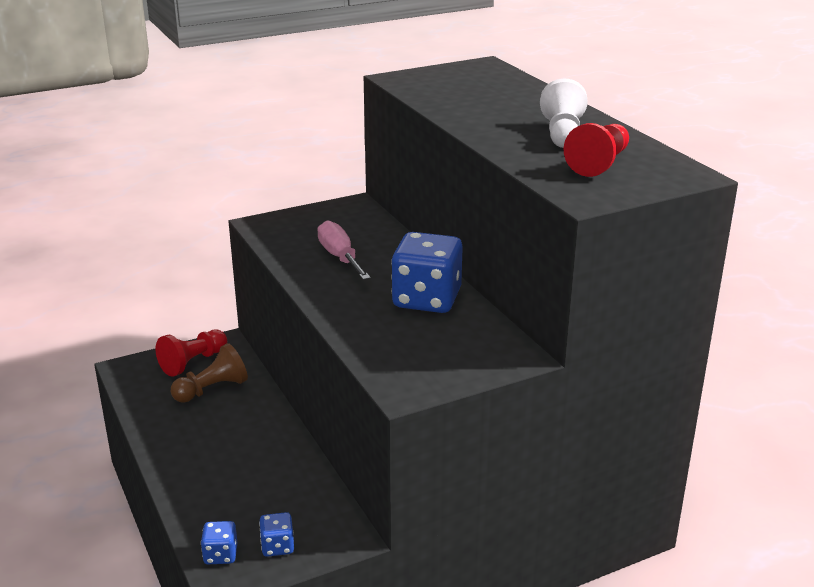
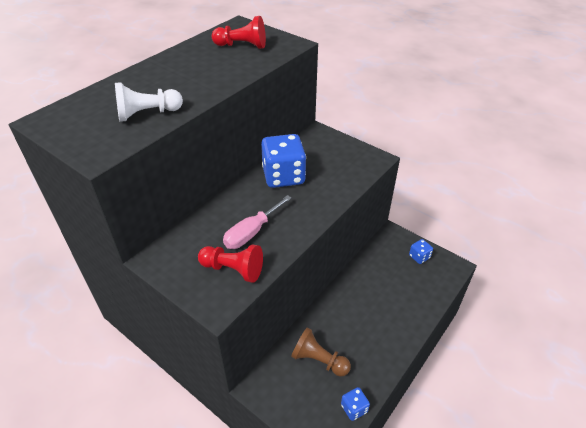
camera: 115 degrees left, 15 degrees up
(193, 362) = (294, 394): red pawn -> red pawn (233, 269)
(220, 555) = (442, 275): blue dice -> blue dice (354, 408)
(562, 134) = (200, 62): white pawn -> white pawn (147, 114)

